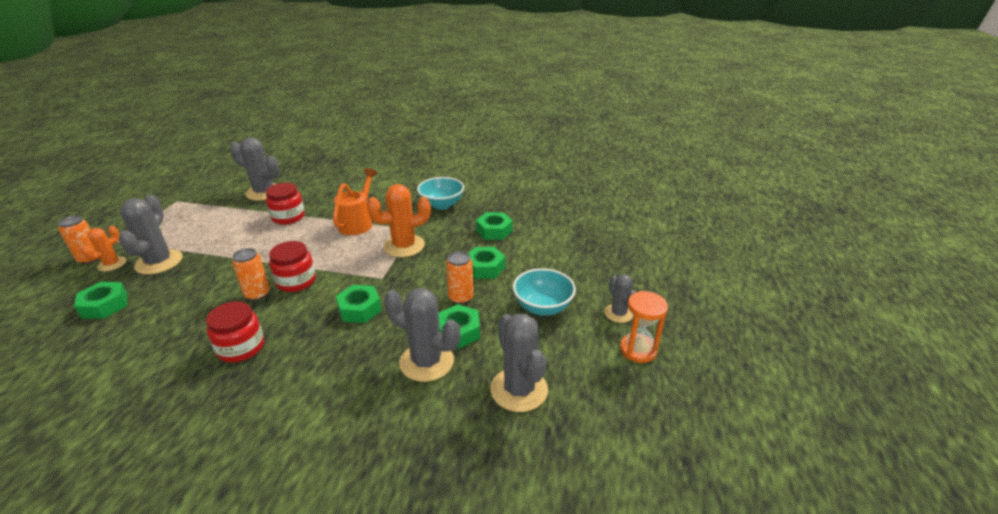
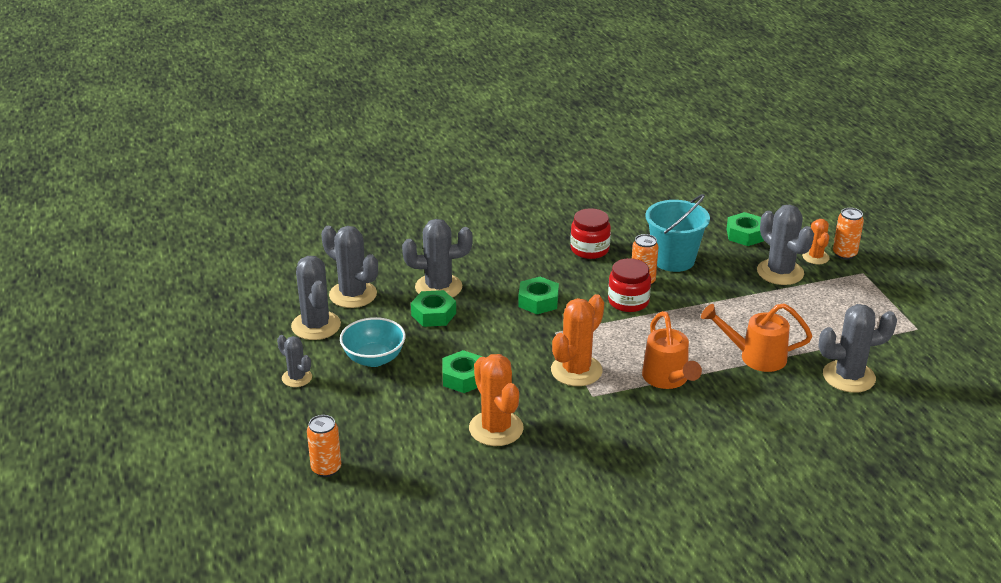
camera: 150 degrees right, 0 degrees up
(201, 305) = (673, 260): none -> turquoise bucket
(288, 217) = (756, 357): red jar -> orange watering can
(442, 205) = (603, 445): turquoise bowl -> none
(461, 298) = (459, 340): orange can -> orange can (326, 468)
(494, 231) = (496, 428): green nut -> orange cactus
(578, 363) = (316, 326): none -> grey cactus
(638, 350) = (268, 352): orange hourglass -> none

